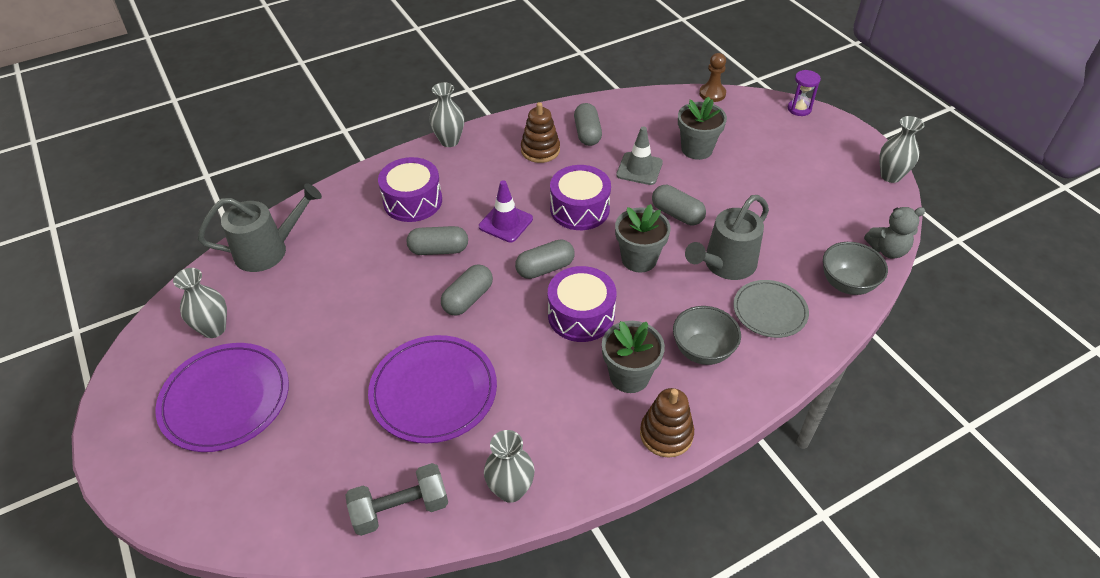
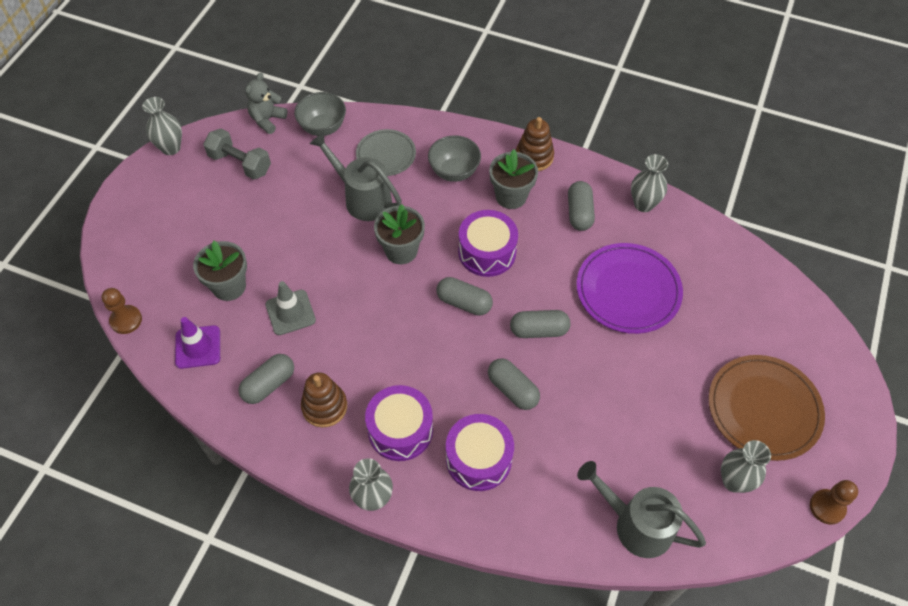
camera: 130 degrees left, 10 degrees up
(120, 371) = (827, 507): none -> brown pawn
(225, 399) = (763, 409): purple plate -> brown plate
(400, 509) = (710, 246): grey dumbbell -> grey dumbbell (240, 163)
(505, 223) = (440, 364): purple traffic cone -> purple traffic cone (198, 347)
(579, 209) = (378, 323): purple drum -> purple drum (400, 430)
(677, 214) = (329, 255): grey capsule -> grey capsule (579, 213)
(725, 265) = (362, 198): grey watering can -> grey watering can turned 150 degrees counterclockwise
(799, 109) = (108, 243): purple hourglass -> none
(887, 250) = (267, 120): grey teddy bear -> grey teddy bear turned 105 degrees counterclockwise

